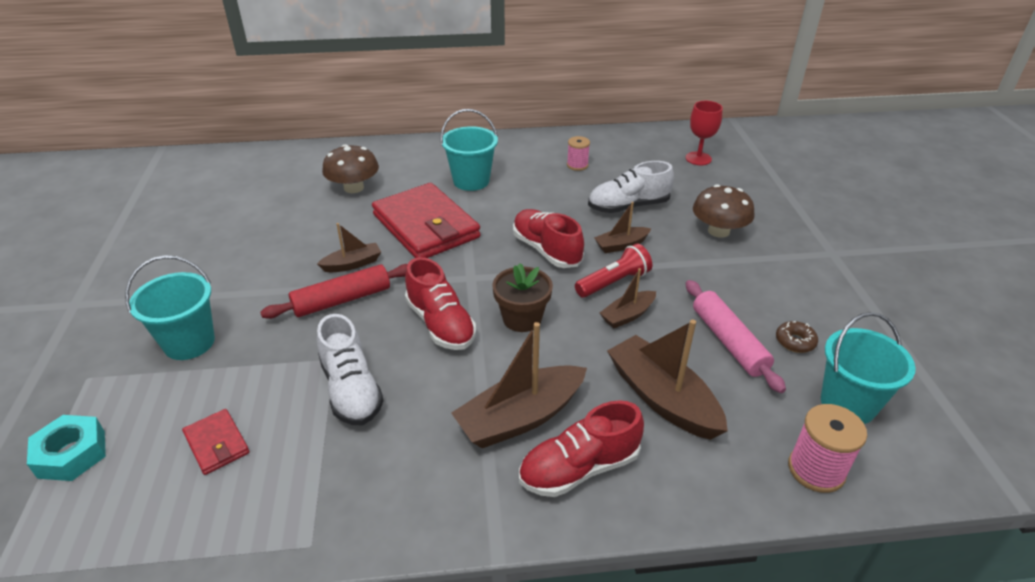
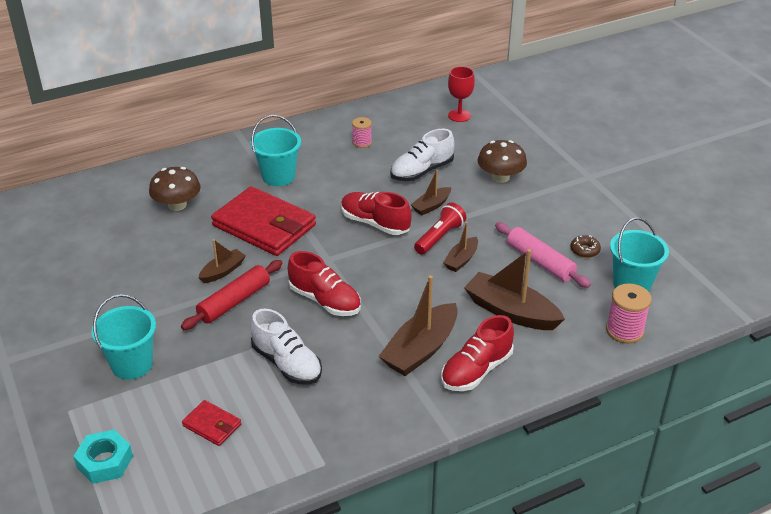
camera: 20 degrees left, 0 degrees up
(522, 319) = (384, 281): brown flower pot -> none

